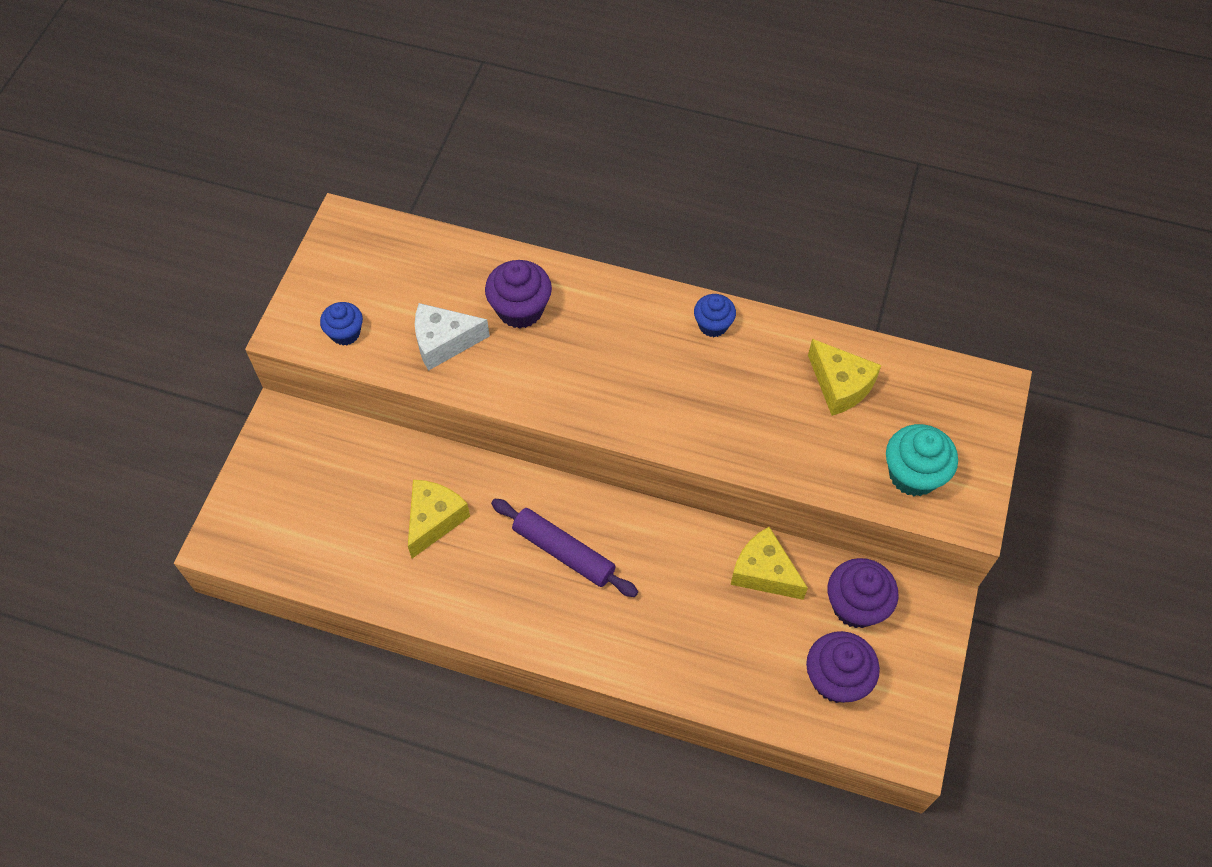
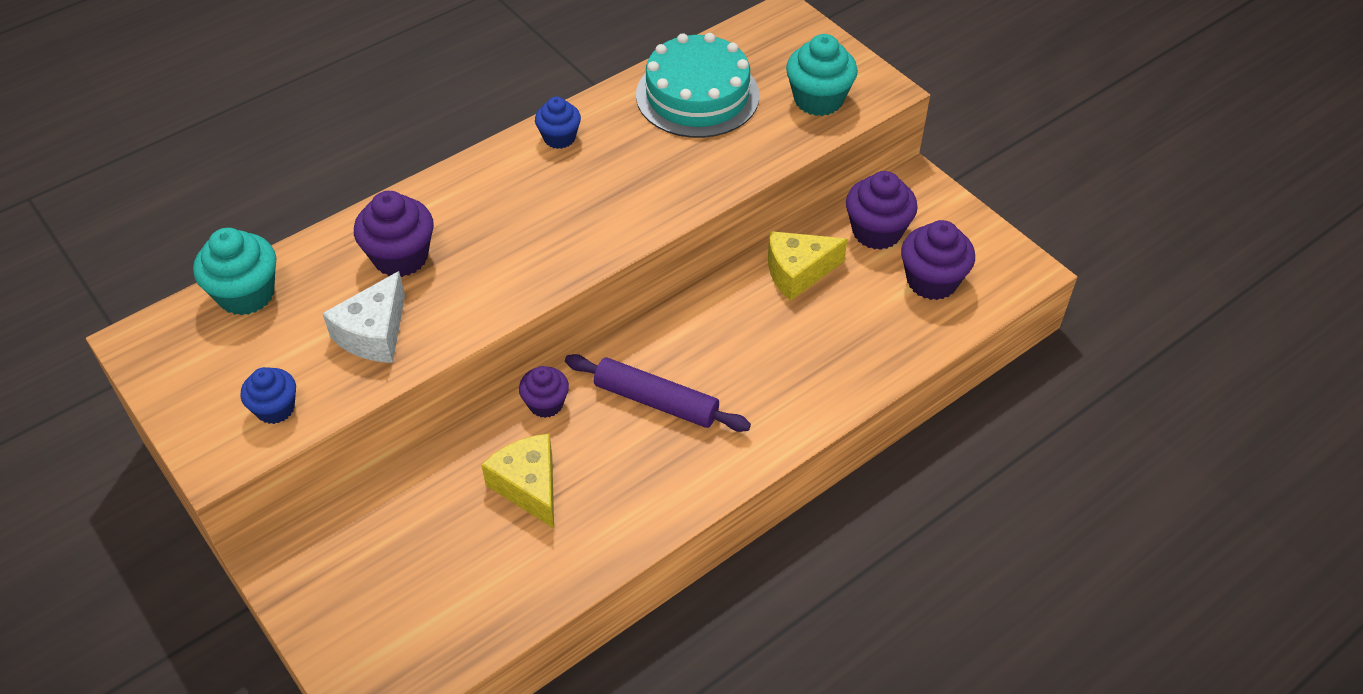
camera: 55 degrees left, 10 degrees down
(422, 248) = (246, 294): none -> turquoise cupcake
(509, 483) = (546, 404): none -> purple cupcake
(563, 552) = (656, 401): purple rolling pin -> purple rolling pin turned 45 degrees clockwise
(840, 385) = (697, 95): yellow cheese -> turquoise cake

